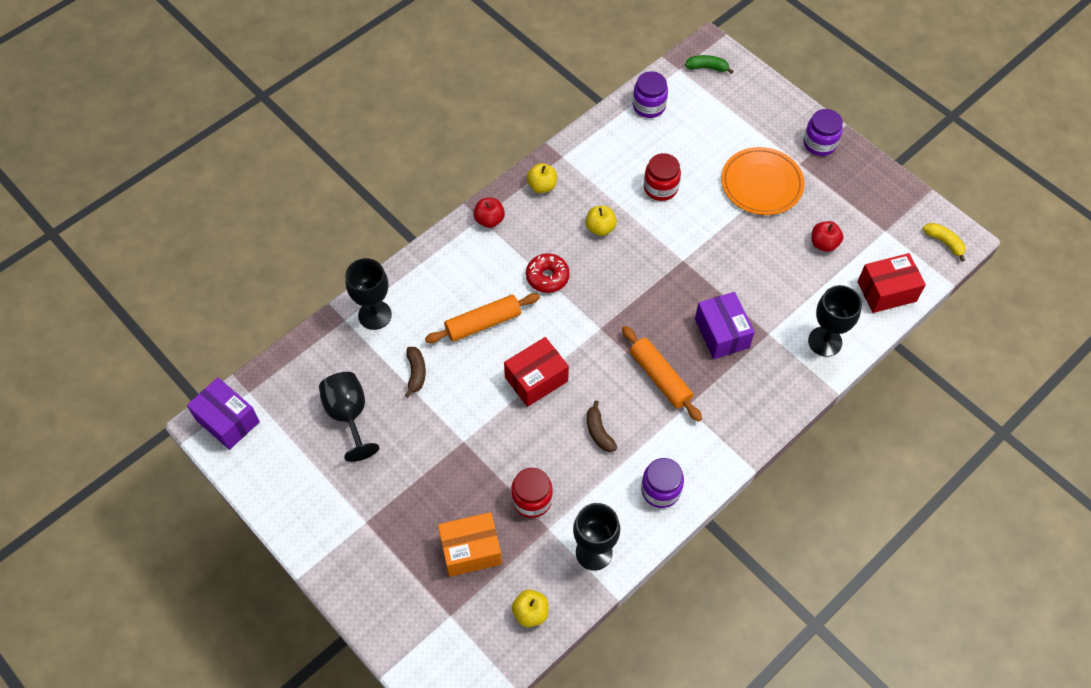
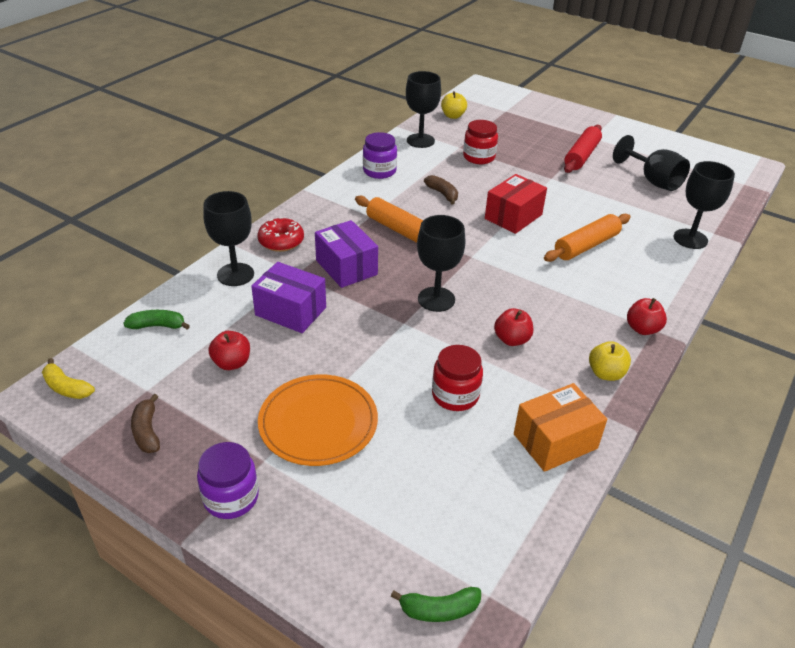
camera: 165 degrees right, 20 degrees down
(227, 420) = (741, 168): purple box -> purple box (290, 311)
(404, 480) = (581, 156): none -> red rolling pin
(416, 373) = (620, 208): brown banana -> brown banana (147, 431)
(471, 550) = (509, 133): orange box -> orange box (555, 441)
(547, 277) = (546, 288): red donut -> red donut (281, 241)
(600, 228) = (512, 339): yellow apple -> red apple
(649, 106) = (514, 512): purple jar -> none
(649, 280) = (436, 299): none -> black goblet
(886, 291) = (158, 326): red box -> green banana

